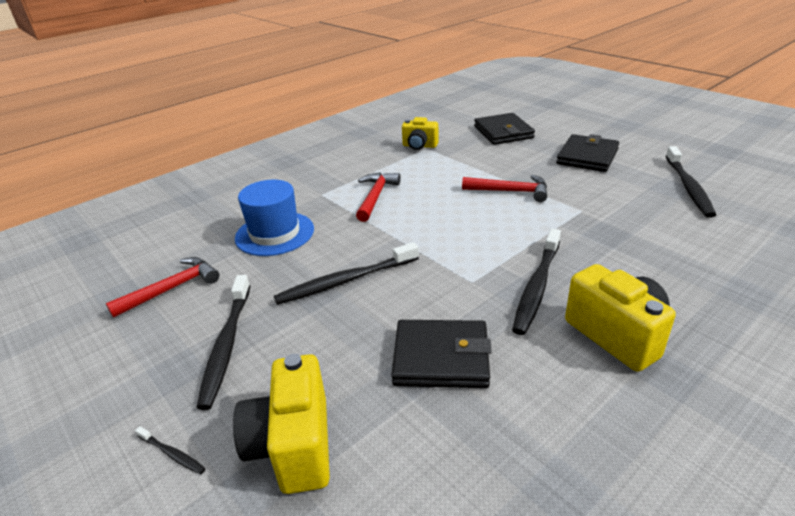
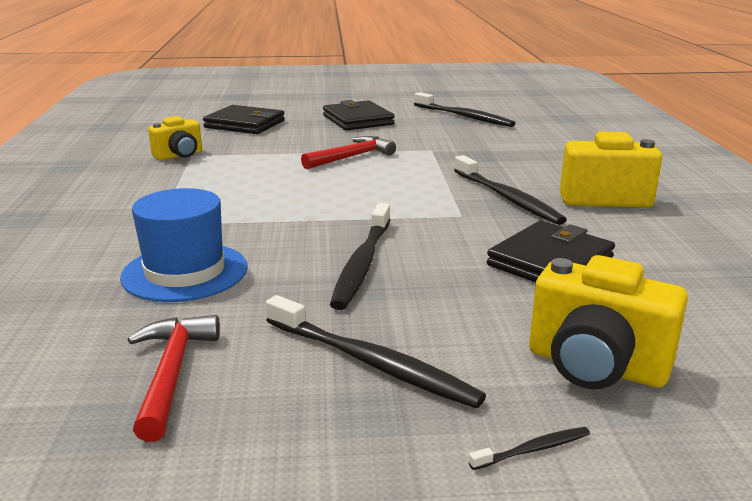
camera: 55 degrees left, 10 degrees down
(375, 197) = (231, 203): red hammer -> none

